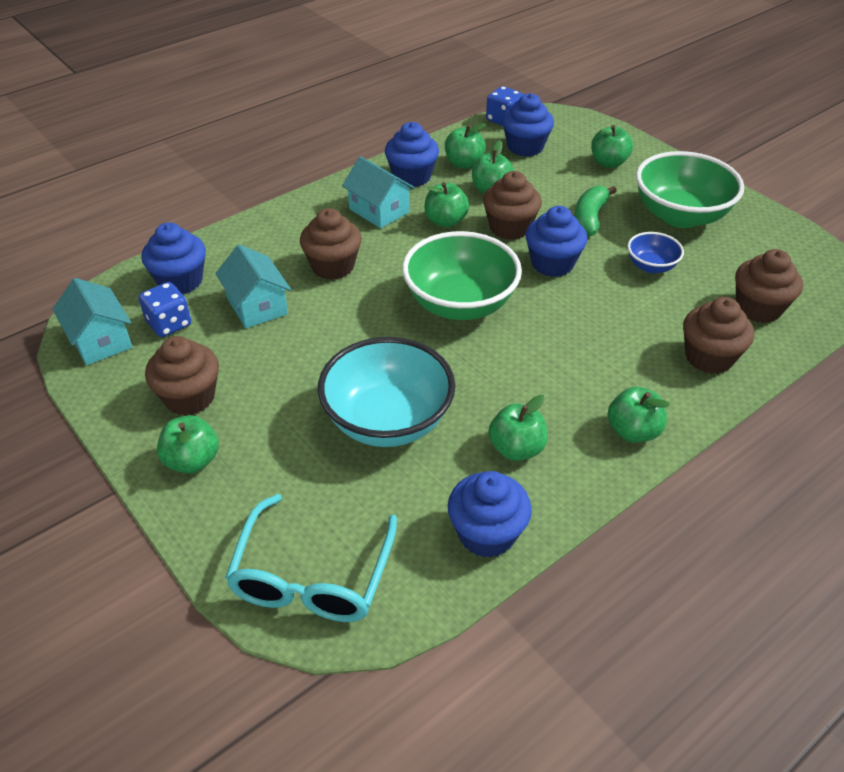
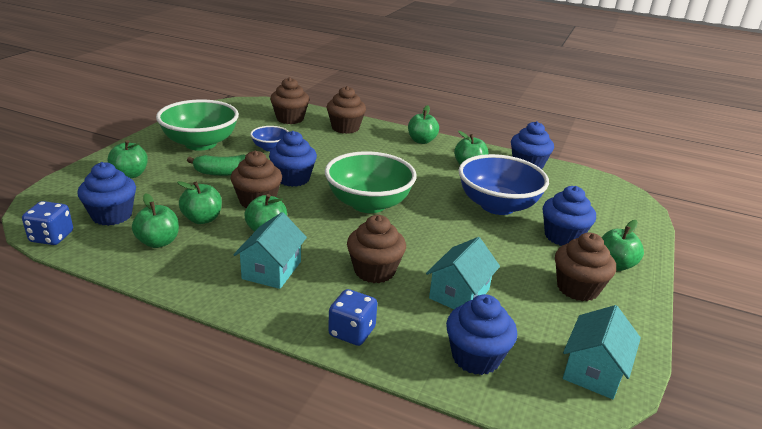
camera: 120 degrees left, 15 degrees down
(169, 324) = (530, 336): blue dice -> blue dice (352, 332)
(312, 575) = (612, 202): turquoise glasses -> none
(388, 420) = (497, 206): turquoise bowl -> blue bowl
(412, 177) = (198, 266): blue cupcake -> blue cupcake (562, 236)

